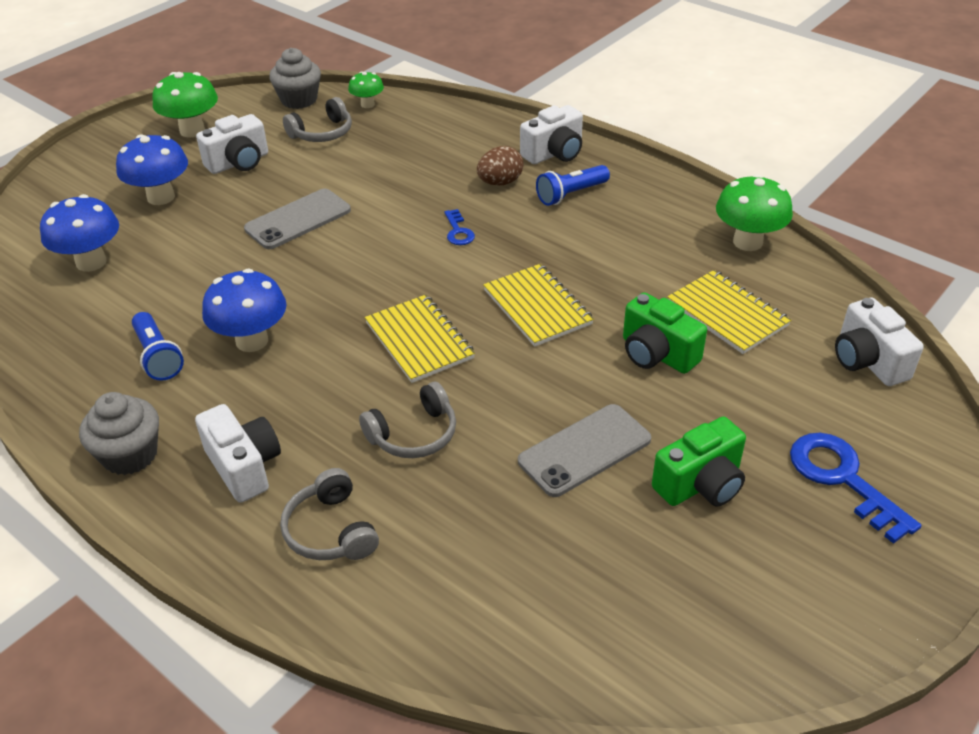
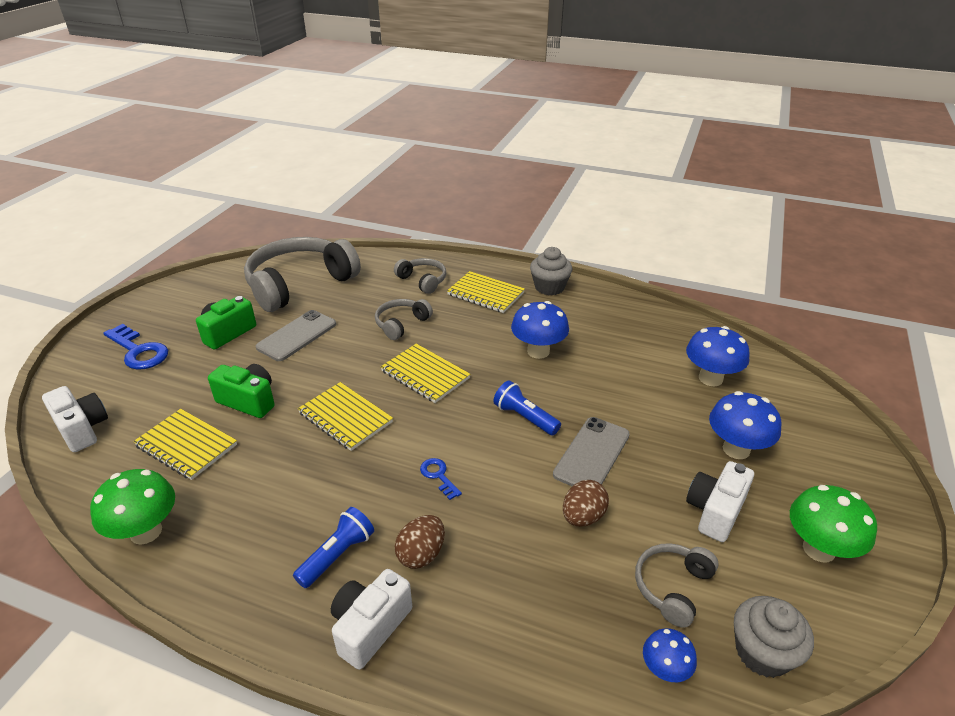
camera: 160 degrees right, 5 degrees down
(158, 357) = (587, 331): blue flashlight -> blue flashlight (524, 417)
(244, 466) = (485, 294): white camera -> yellow notebook
(350, 179) = (583, 517): none -> brown egg
(367, 104) = (664, 670): green mushroom -> blue mushroom
(567, 585) = (299, 284): none -> grey headphones

